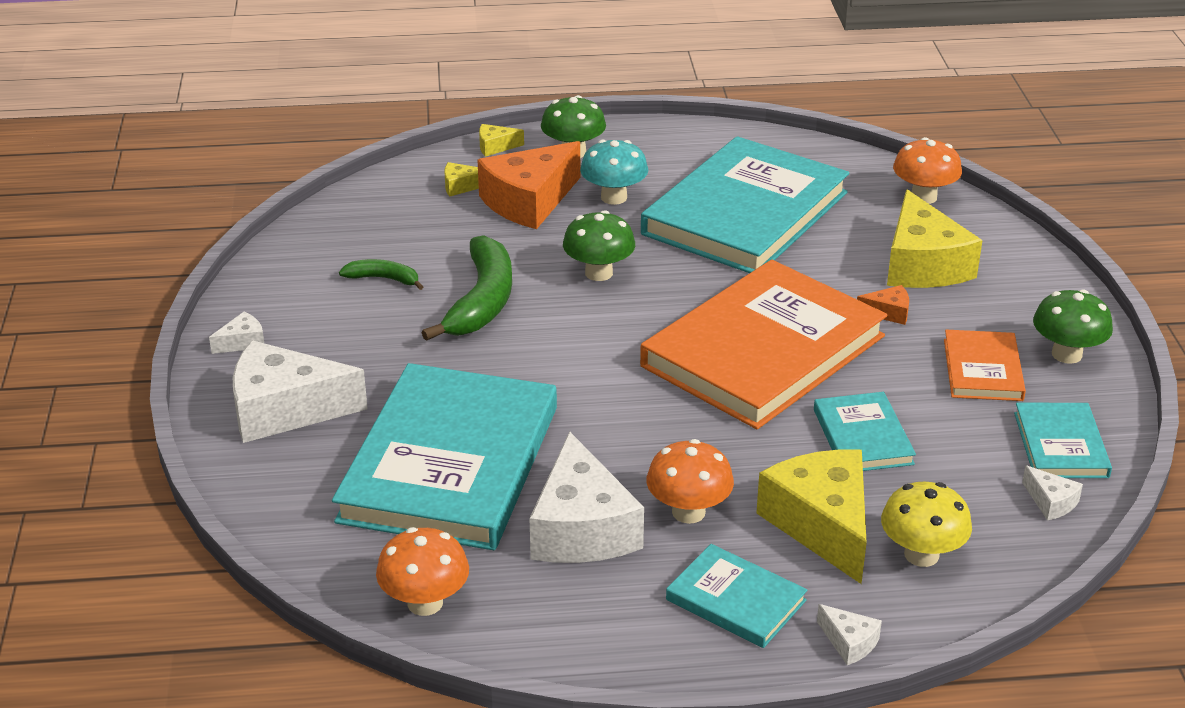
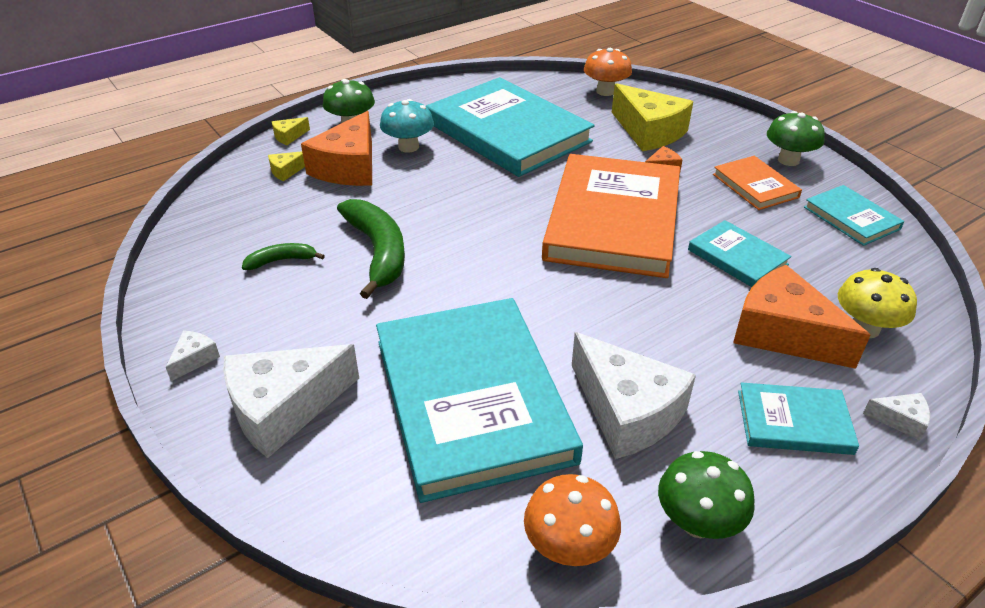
camera: 30 degrees left, 5 degrees up
(599, 273) = (447, 202): green mushroom -> green mushroom (698, 522)
(688, 512) = (688, 362): orange mushroom -> none
(745, 213) = (507, 132): turquoise book -> turquoise book turned 45 degrees counterclockwise
(822, 525) = (783, 333): yellow cheese -> orange cheese
(1050, 502) = (890, 258): white cheese -> none

